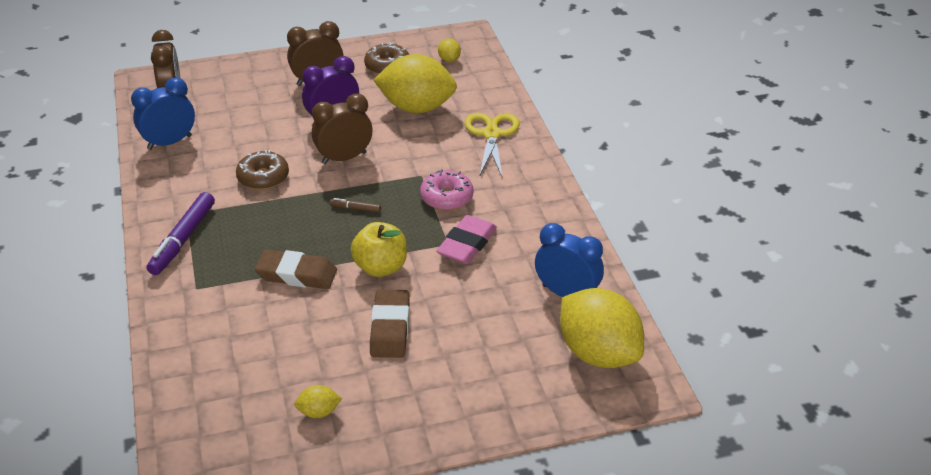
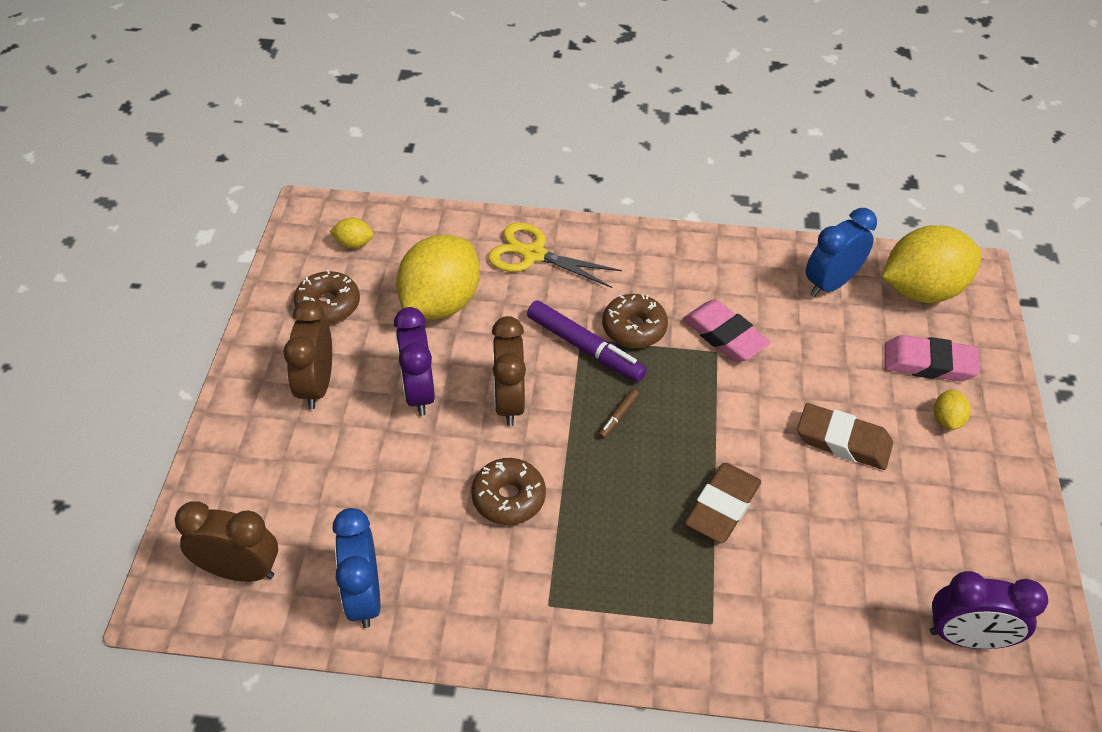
camera: 70 degrees left, 10 degrees up
(183, 239) = (605, 620): purple marker -> purple marker (585, 348)
(225, 425) = (966, 637): none -> purple clock
(319, 412) = (961, 540): yellow lemon -> yellow lemon (946, 419)
(380, 267) = (737, 422): yellow apple -> none
(446, 197) = (634, 328): pink donut -> brown donut
(507, 369) = (928, 363): none -> pink eraser

